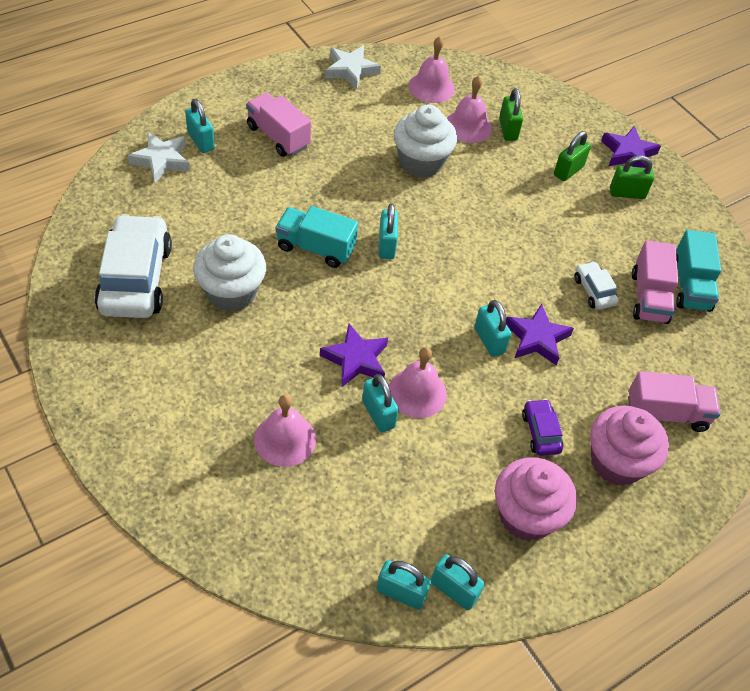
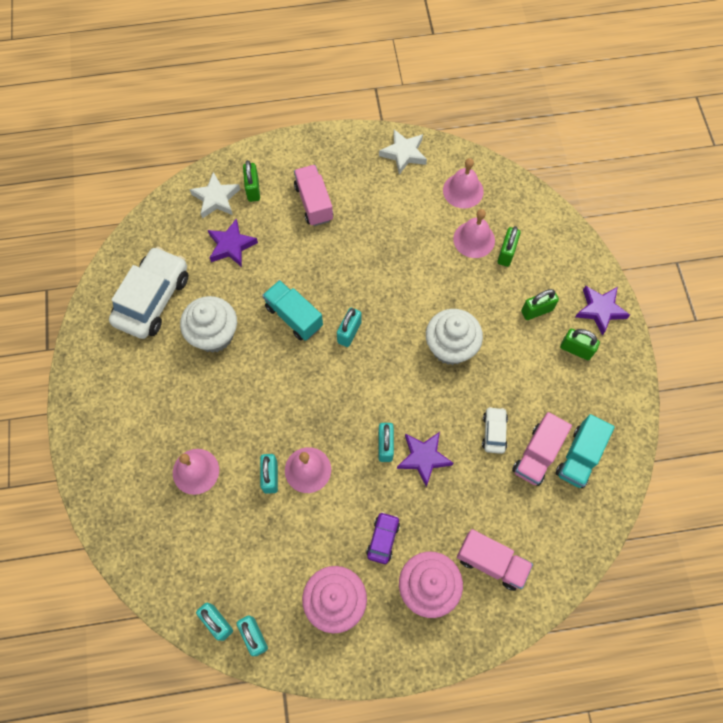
camera: 30 degrees right, 15 degrees up
(201, 141) = (253, 189): turquoise padlock -> green padlock
(356, 359) = (276, 425): purple star -> purple star (231, 246)
(421, 162) = (416, 263): white cupcake -> white cupcake (450, 347)

